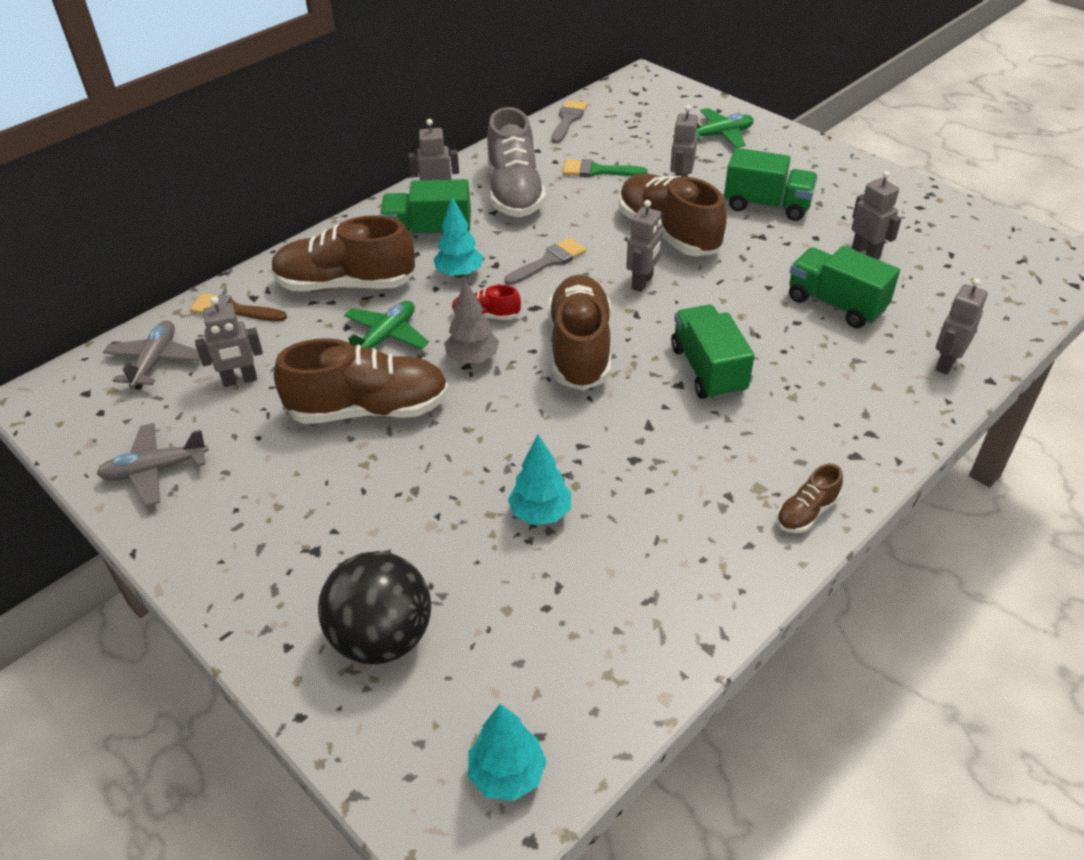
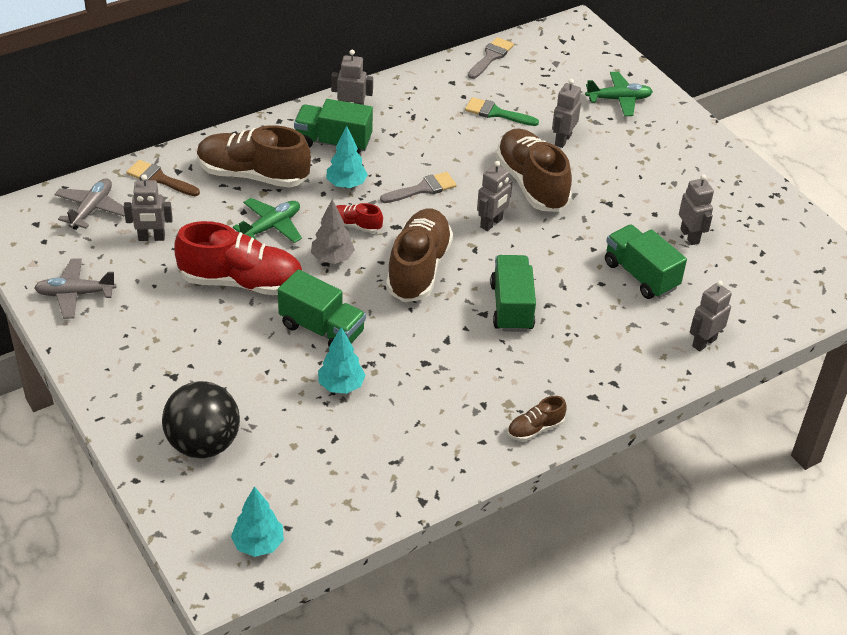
camera: 10 degrees right, 0 degrees up
(369, 409) = (241, 282): brown shoe -> red shoe
(514, 192) = (418, 119): grey shoe -> none
(767, 205) = (627, 176): green truck -> green truck (322, 329)

